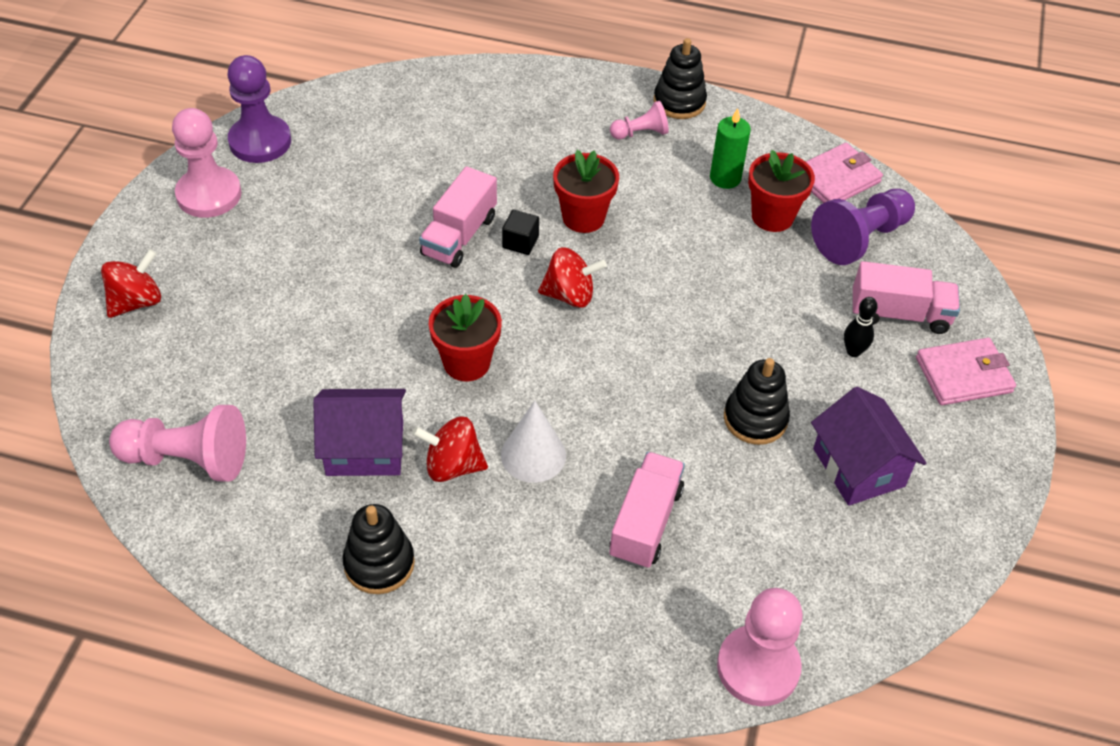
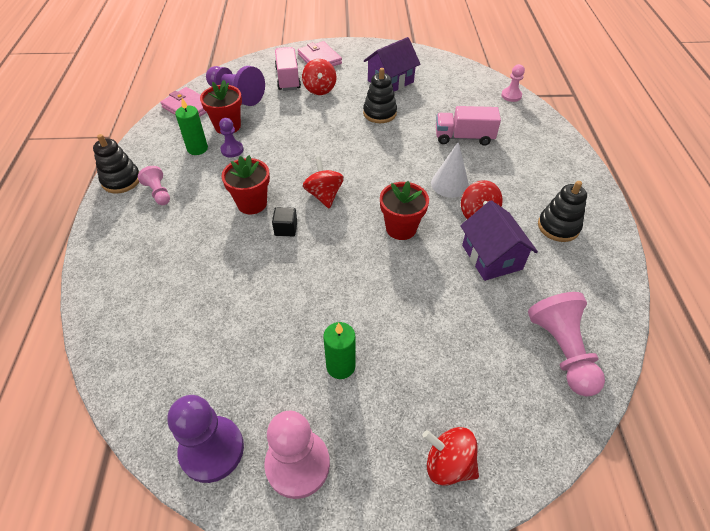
camera: 105 degrees left, 0 degrees up
(291, 248) = (340, 366): none -> green candle
(459, 236) = (290, 262): pink truck -> none
(710, 213) = (232, 150): none -> purple pawn
(758, 667) = (511, 96): pink pawn -> pink pawn, size x0.55
(853, 351) = (320, 89): black bowling pin -> red spinning top

